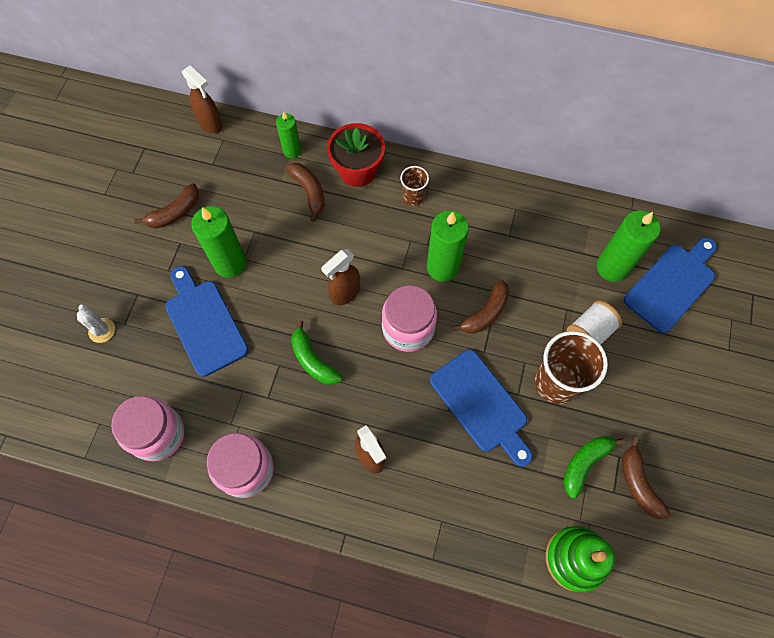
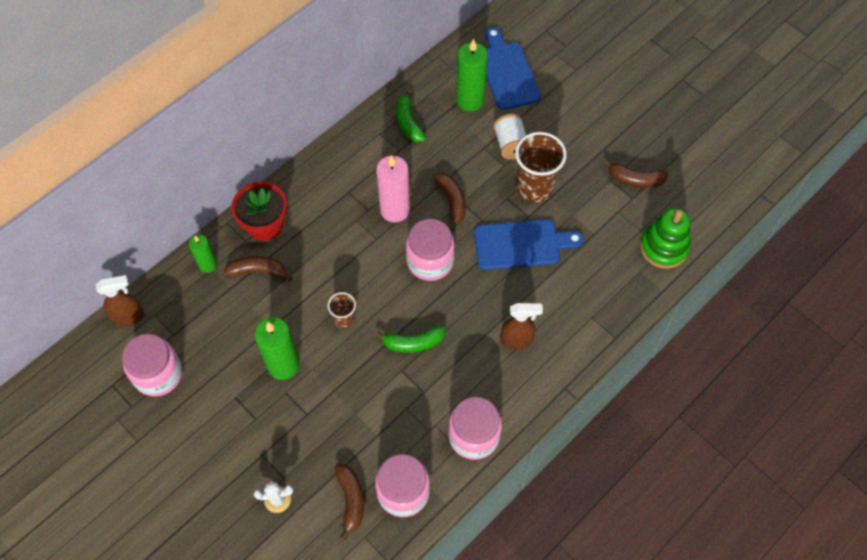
camera: 60 degrees left, 5 degrees down
(171, 174) = (158, 374): none -> pink jar
(174, 213) = (201, 388): brown banana -> brown banana (351, 500)
(204, 323) = (326, 411): blue cutting board -> none
(345, 293) = (371, 291): brown spray bottle -> none
(413, 197) = (318, 197): brown cup -> brown cup (344, 319)
(442, 267) = (395, 210): green candle -> pink candle
(585, 463) = (603, 203): green banana -> green banana (408, 122)

